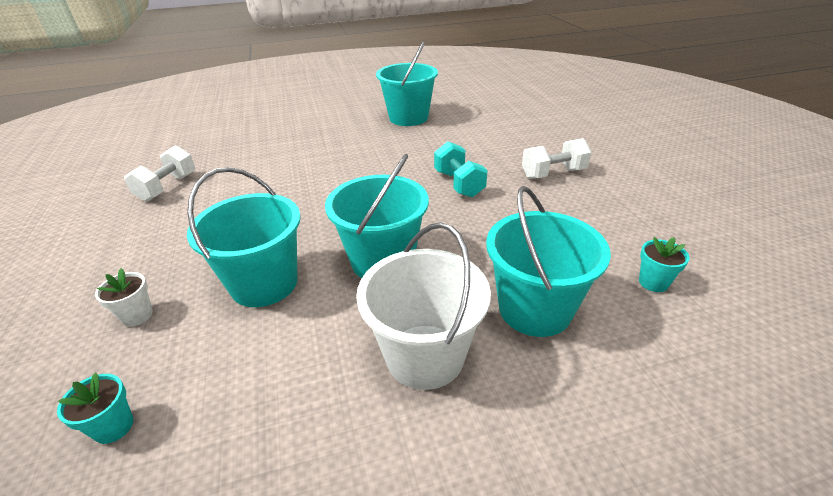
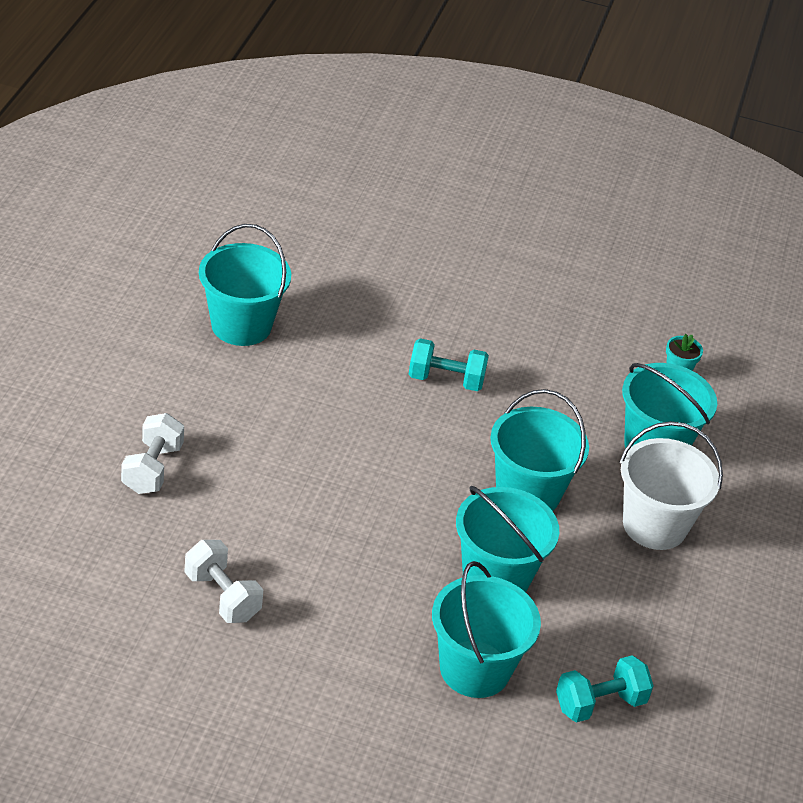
camera: 65 degrees left, 5 degrees up
(114, 427) = (600, 703): turquoise flower pot -> turquoise dumbbell
(137, 316) = (474, 669): white flower pot -> turquoise bucket
(553, 173) = (489, 311): white dumbbell -> white dumbbell (152, 469)

